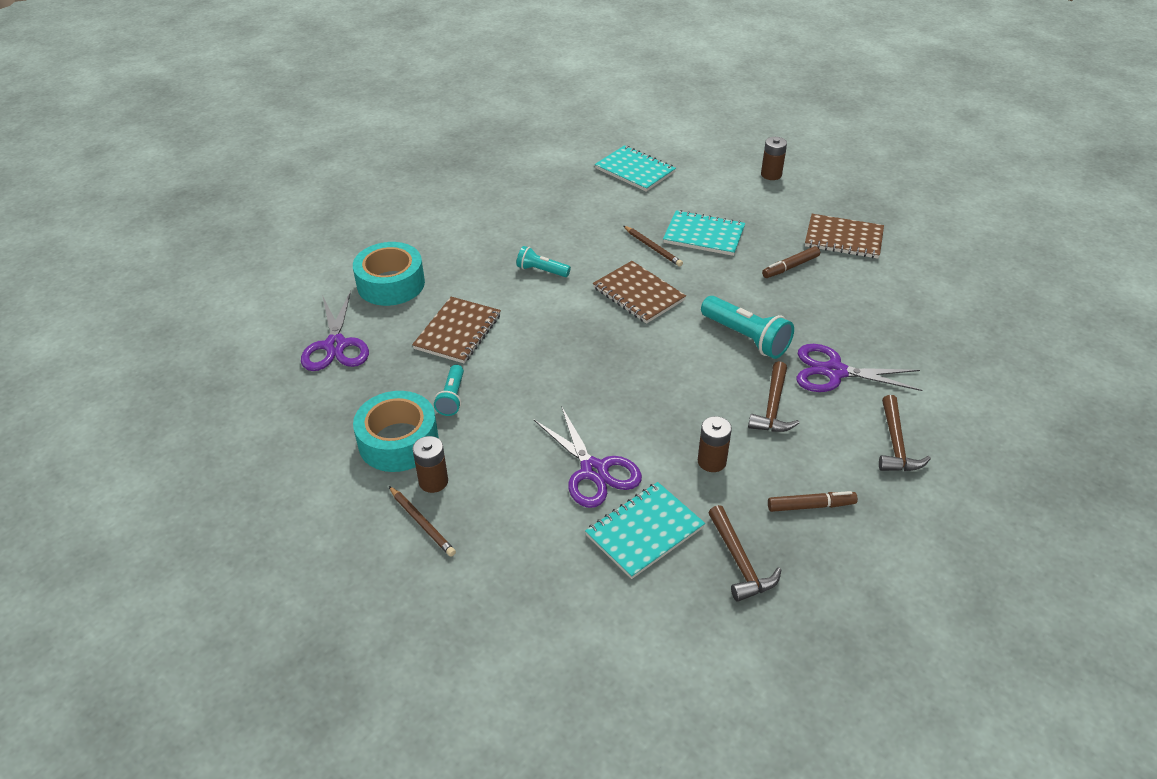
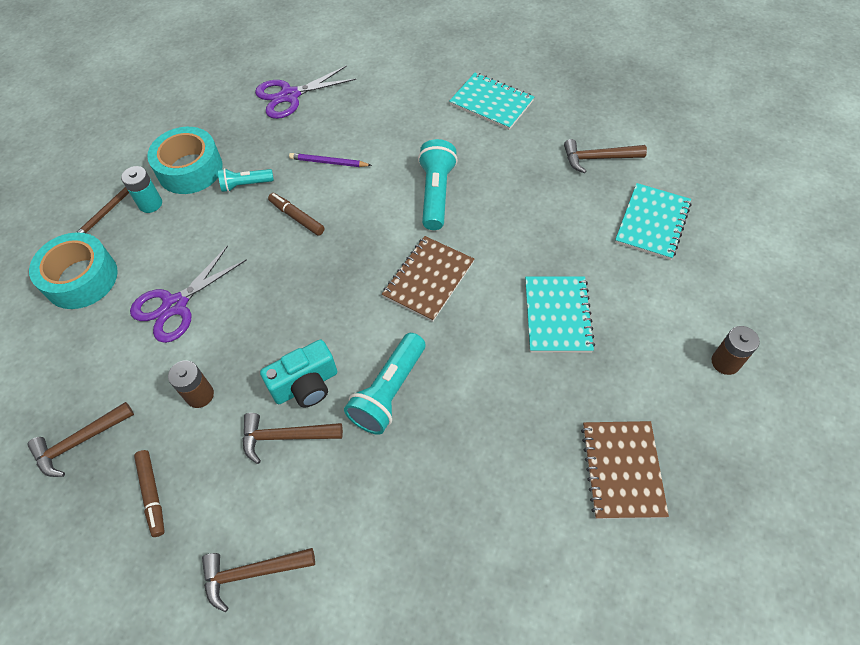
camera: 75 degrees right, 15 degrees up
(391, 284) = (378, 100): turquoise tape -> turquoise tape (81, 278)
(433, 481) = (150, 204): brown battery -> turquoise battery
(458, 332) = (328, 162): brown notebook -> purple pencil
(541, 271) = (436, 194): turquoise flashlight -> turquoise flashlight, size x1.67
(553, 177) = (598, 158): none -> brown hammer
(644, 531) = (110, 359): turquoise notebook -> turquoise notebook (491, 103)
(653, 248) = (512, 273): brown pencil -> none
(723, 387) = (306, 385): none -> turquoise camera
(790, 267) = (534, 416): brown marker -> brown marker (297, 217)
(834, 371) = (357, 491): purple scissors -> none

